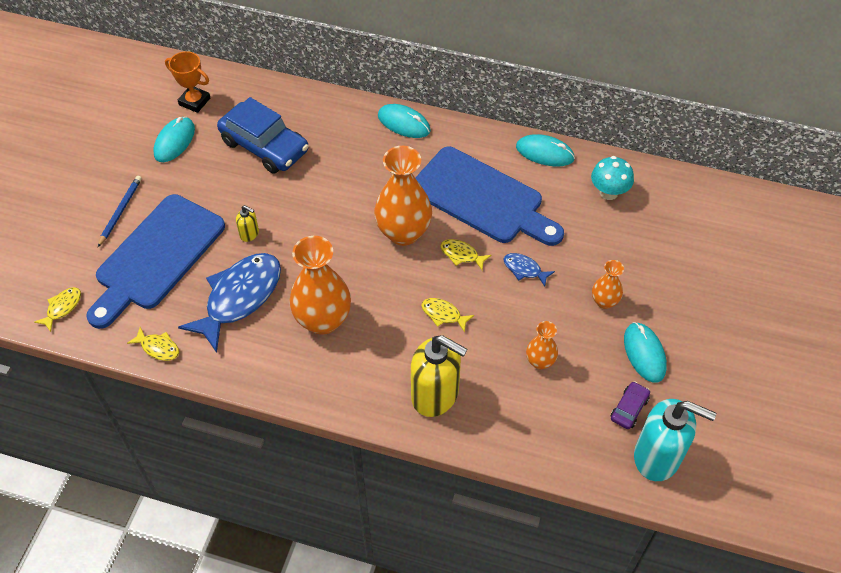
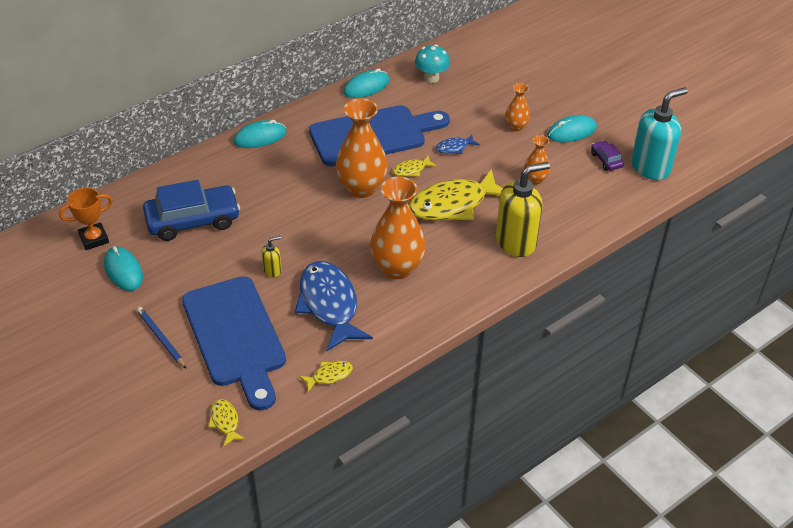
camera: 55 degrees left, 10 degrees down
(443, 314) = (453, 204): yellow fish -> yellow fish, size x2.25
(644, 353) = (571, 131): turquoise mouse -> turquoise mouse turned 45 degrees counterclockwise

